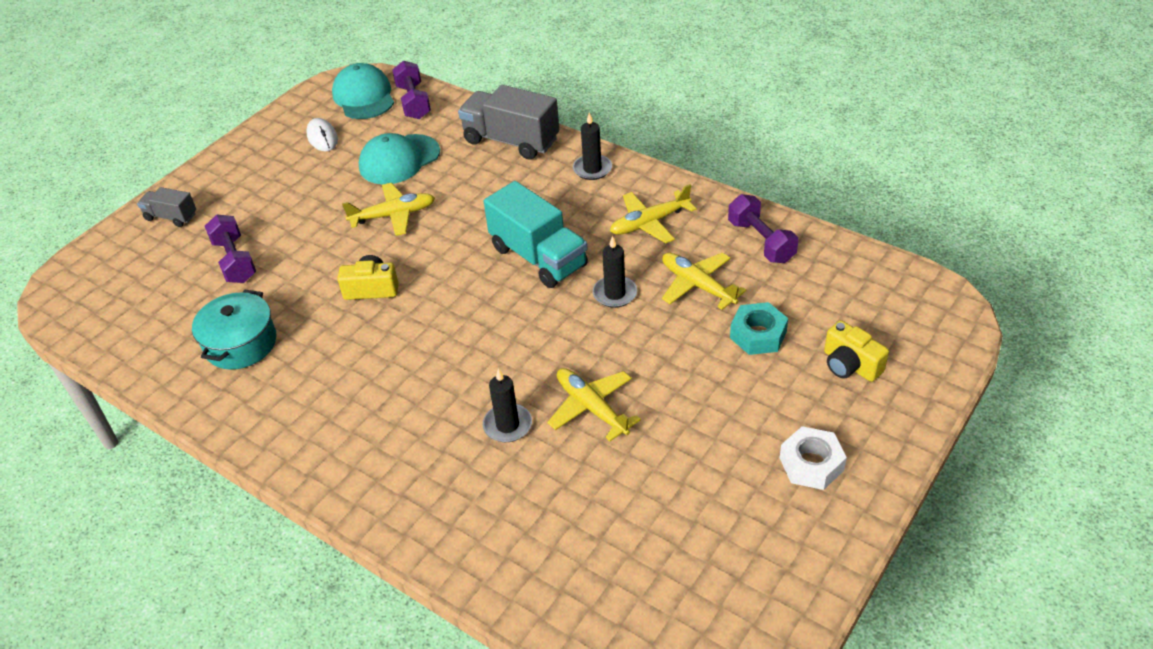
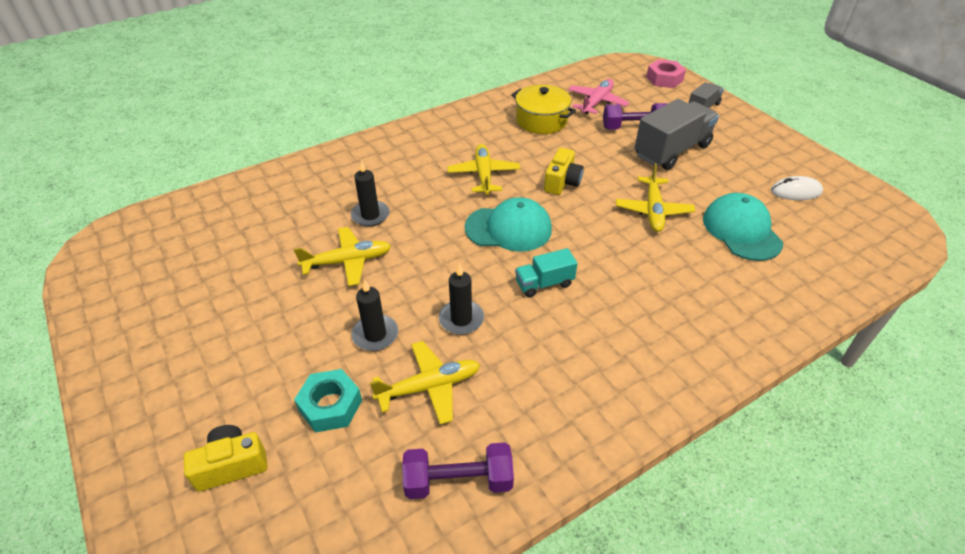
camera: 110 degrees right, 0 degrees up
(100, 260) = (664, 79): none -> pink nut
(178, 306) = (597, 102): none -> pink plane
(241, 343) = (541, 120): turquoise pot -> yellow pot
(364, 96) = (869, 229): turquoise cap -> turquoise cap (509, 228)
(413, 102) = (852, 262): purple dumbbell -> none
(511, 140) = (752, 318): grey truck -> grey truck (672, 151)
(538, 257) = (544, 283): turquoise truck -> turquoise truck, size x0.53
(592, 169) = (671, 371): black candle -> black candle (375, 335)
(649, 223) = (549, 386): yellow plane -> yellow plane (483, 175)
(811, 464) = (172, 372): white nut -> none

